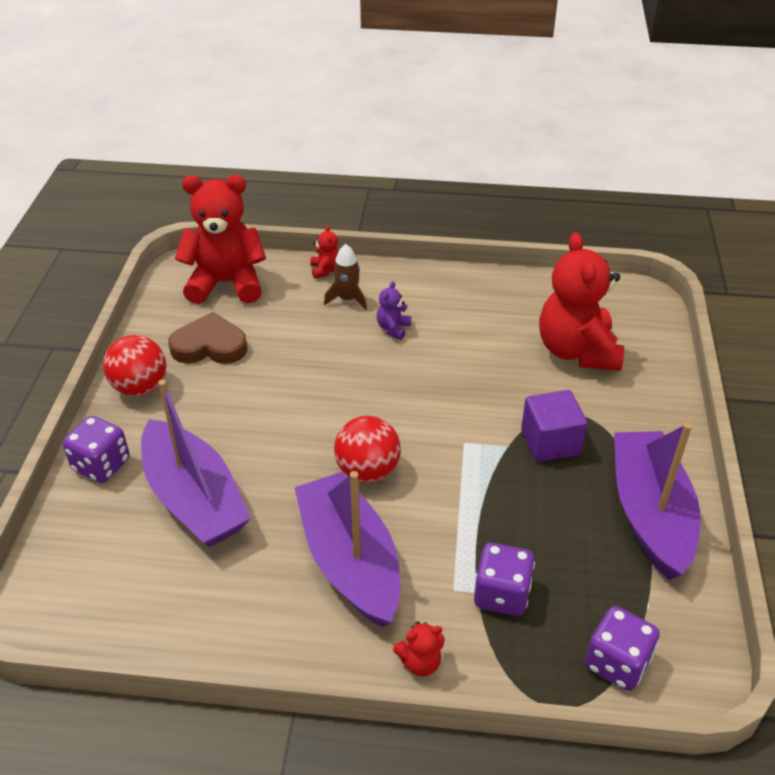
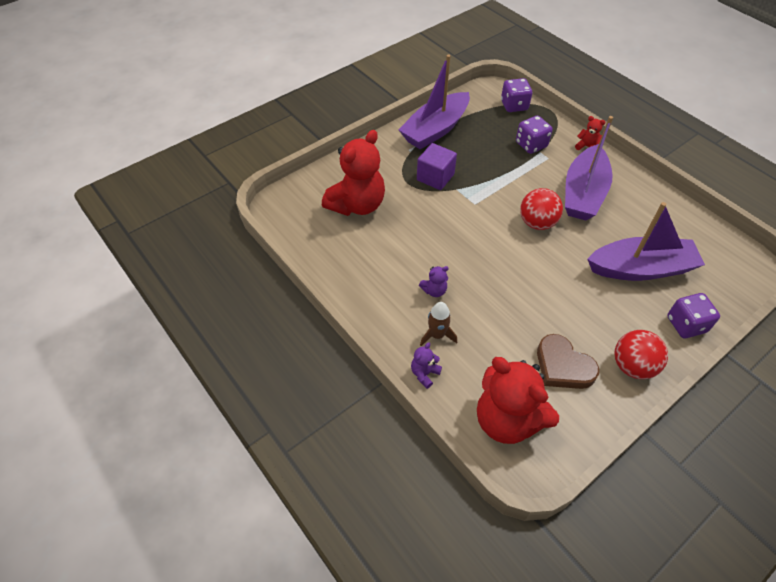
camera: 135 degrees left, 10 degrees up
(194, 498) = (640, 268): purple boat -> purple boat turned 75 degrees clockwise
(325, 270) = (424, 373): red teddy bear -> purple teddy bear

